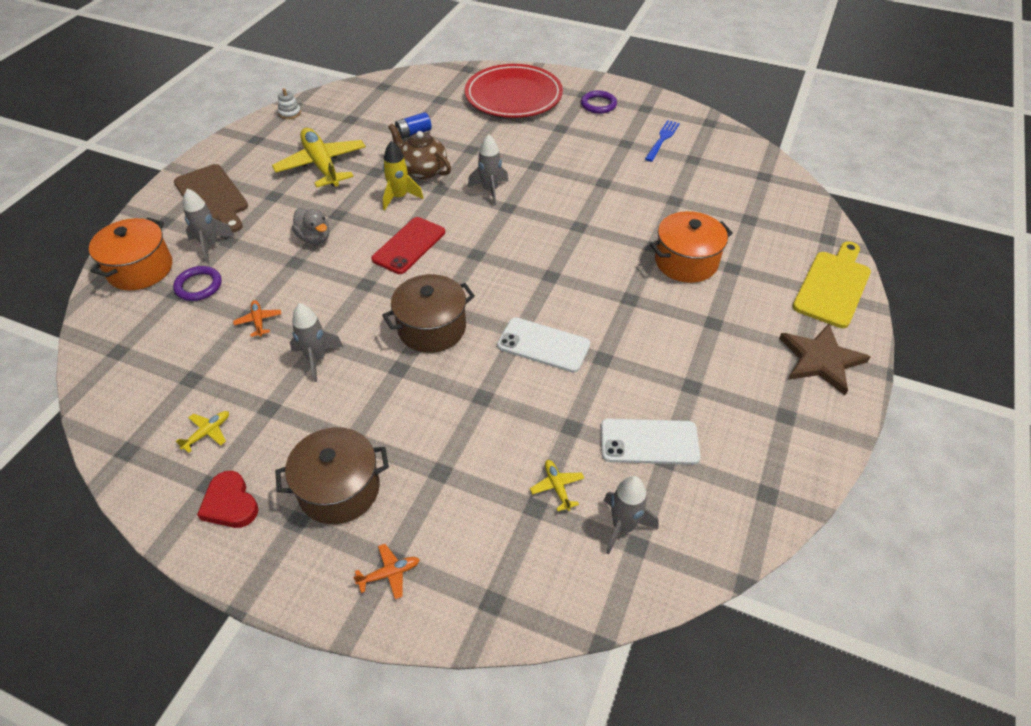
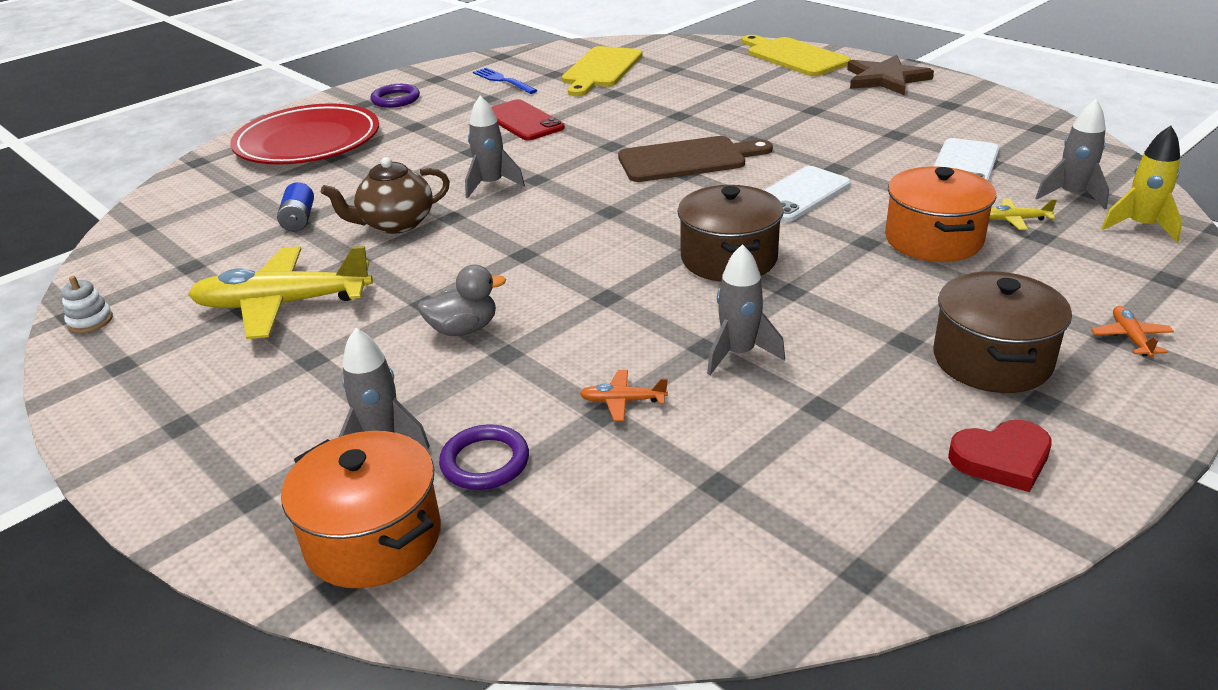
camera: 65 degrees left, 15 degrees down
(207, 433) = (851, 473): yellow plane -> none
(213, 197) = (240, 428): brown cutting board -> brown cutting board (687, 159)
(399, 197) = (438, 248): yellow rocket -> yellow rocket (1140, 226)
(409, 245) = (552, 254): red phone -> red phone (523, 121)
(686, 262) = (715, 105): orange pot -> orange pot (933, 239)
(718, 180) = (601, 69): none -> yellow cutting board

